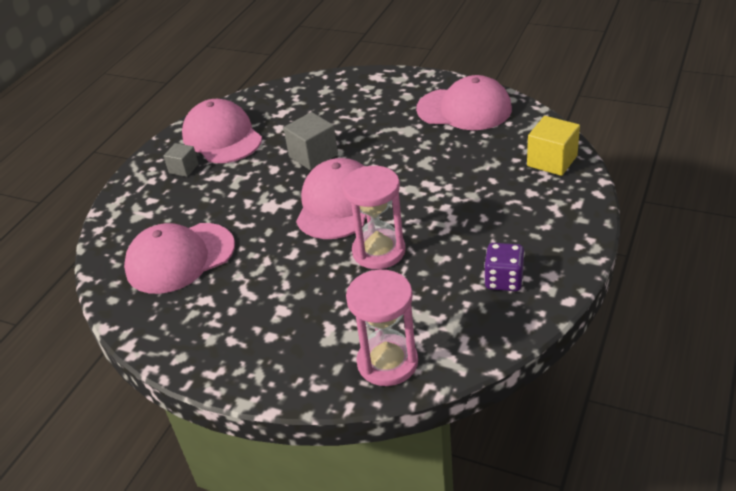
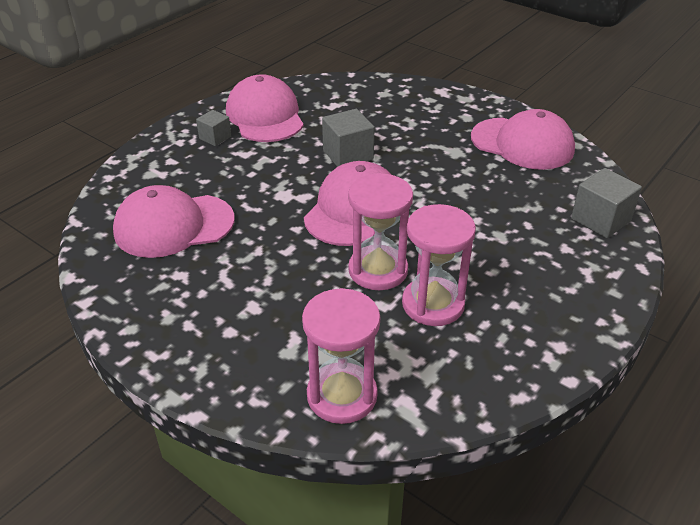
camera: 10 degrees right, 0 degrees up
(436, 268) = (433, 304): none -> pink hourglass
(504, 280) = (503, 337): purple dice -> none
(552, 161) = (600, 220): yellow cube -> grey cube

